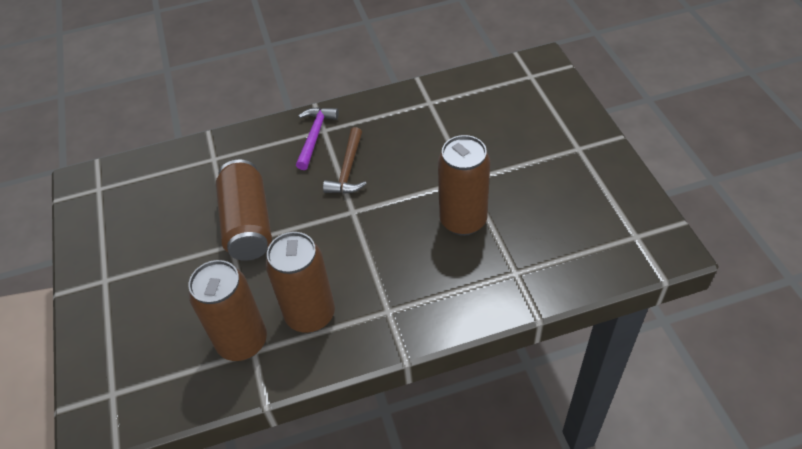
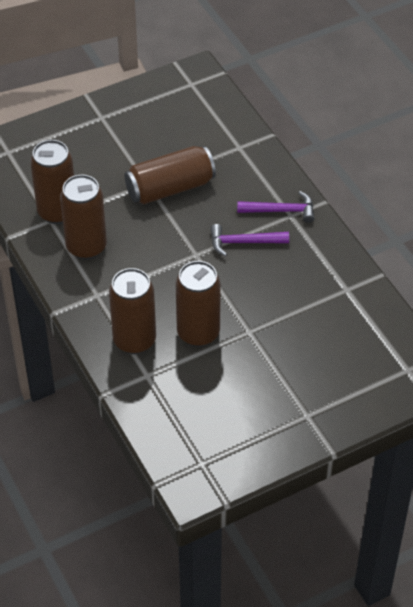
camera: 75 degrees right, 0 degrees up
(348, 169) = (244, 242): brown hammer -> purple hammer
(464, 279) = (134, 340): none -> brown can

